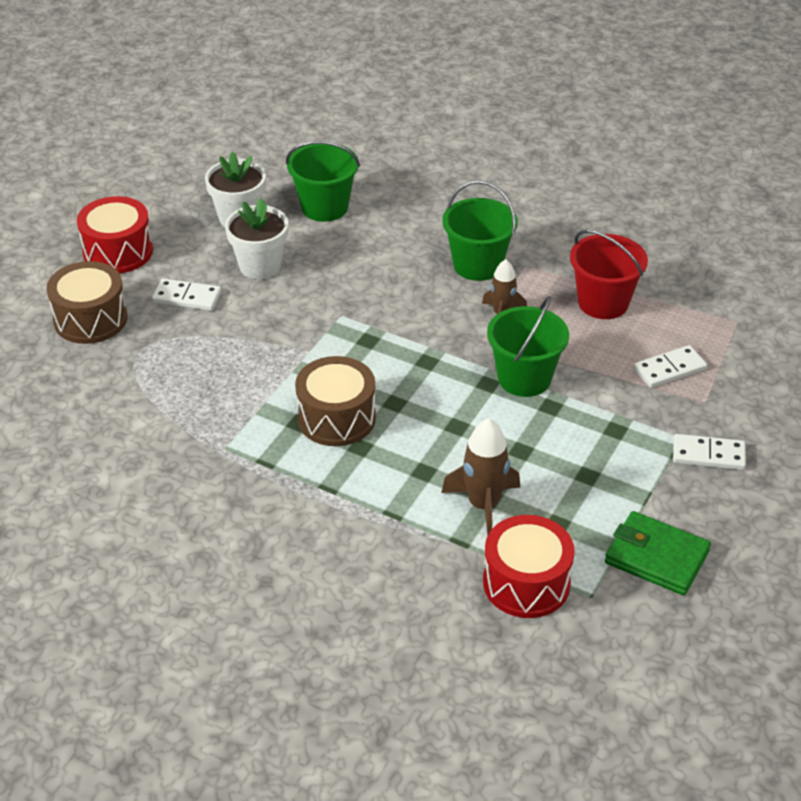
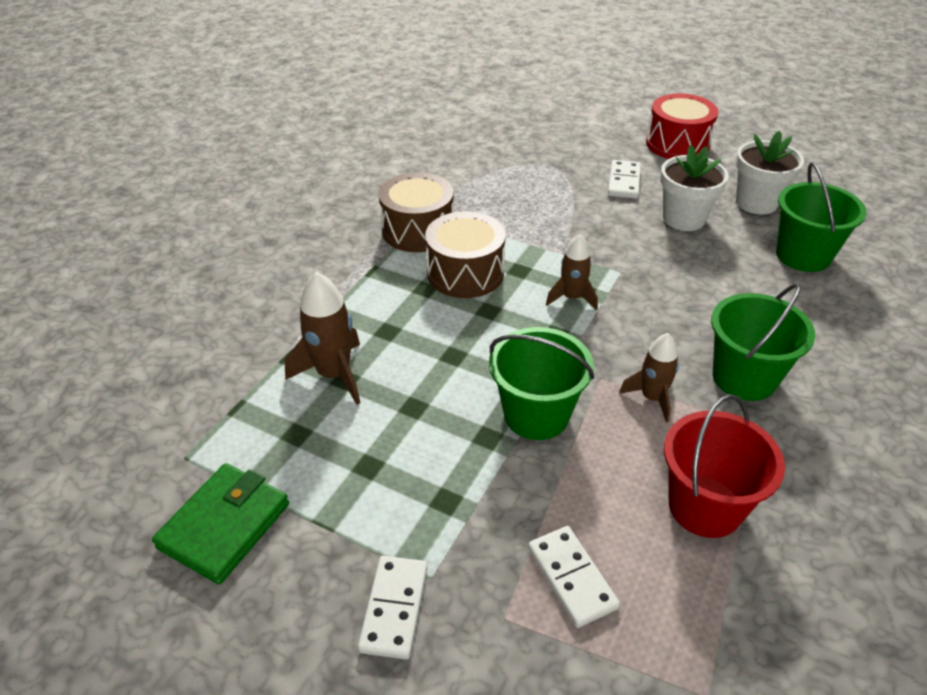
camera: 90 degrees right, 0 degrees up
(90, 319) = (583, 139): brown drum -> brown drum (418, 230)
(378, 348) = (572, 298): none -> brown rocket
(526, 583) = (219, 404): red drum -> none

